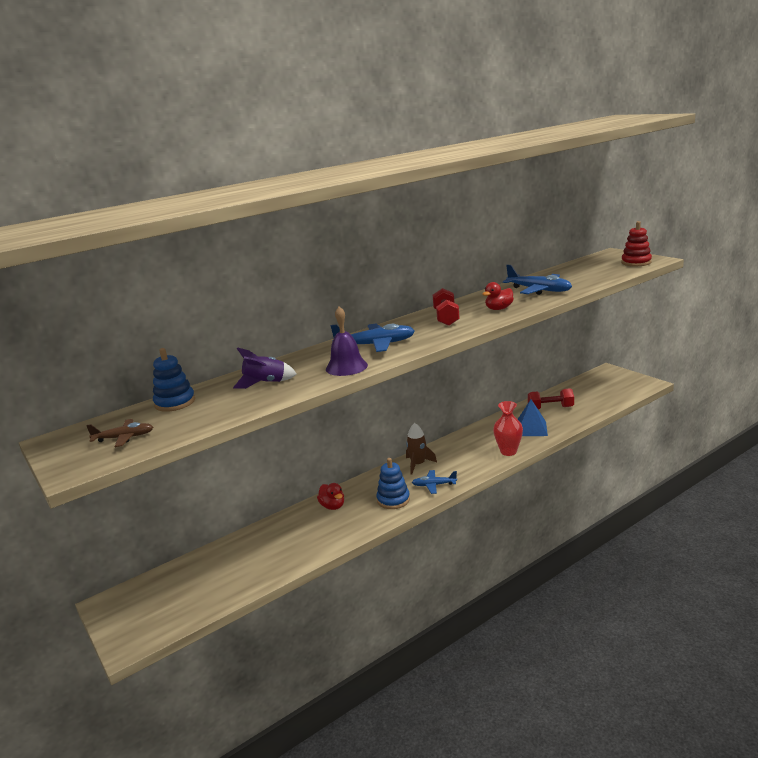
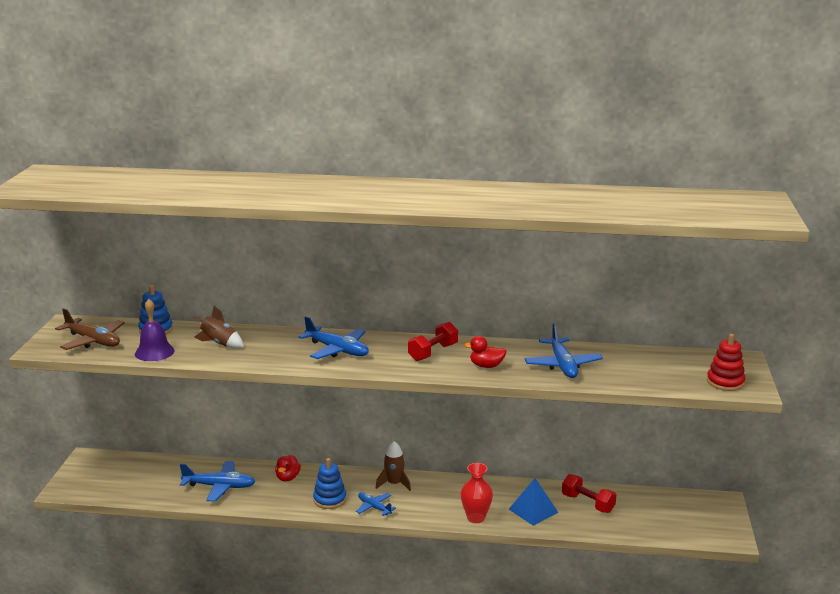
camera: 40 degrees right, 0 degrees up
(124, 438) = (93, 341): brown plane -> brown plane, size x1.66
(265, 383) = (219, 344): purple rocket -> brown rocket
(287, 545) = (219, 487): none -> blue plane
(346, 367) = (282, 358): purple bell -> purple bell (154, 352)

